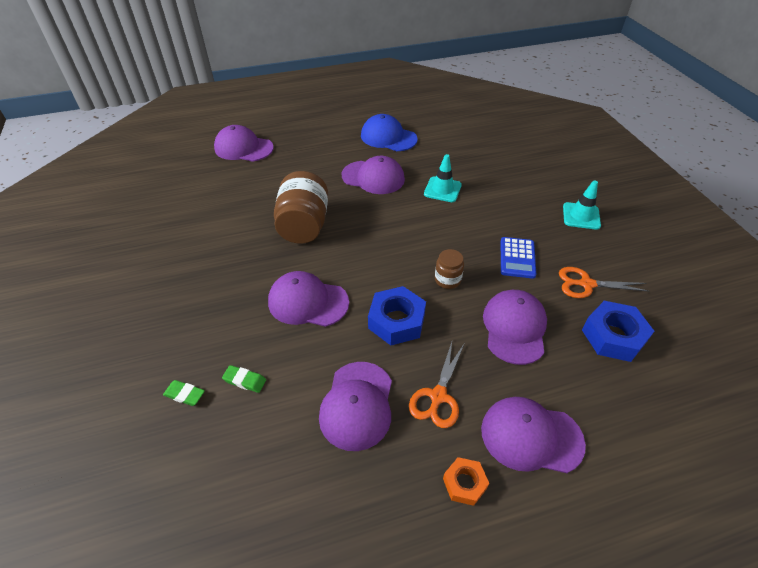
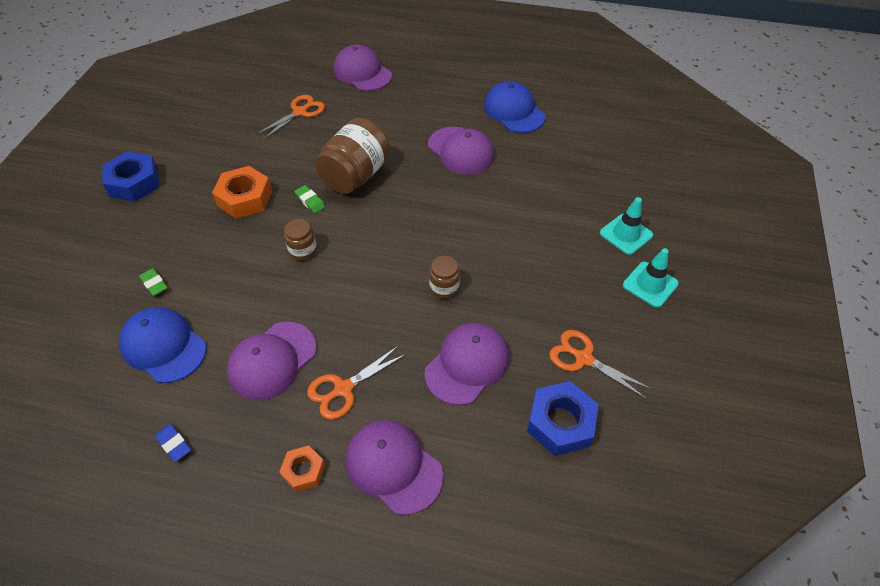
camera: 30 degrees right, 5 degrees up
(212, 195) = (300, 112): none -> orange scissors
(217, 282) = (245, 198): none -> orange nut
(241, 446) = (163, 346): none -> blue cap
(245, 380) = (204, 295): green eraser -> green eraser (310, 201)
(308, 302) = (303, 250): purple cap -> brown jar
(326, 531) = (174, 444): none -> blue eraser
(396, 321) = (364, 304): blue nut -> blue nut (134, 182)
(442, 189) = (521, 192): turquoise traffic cone -> turquoise traffic cone (626, 234)
(517, 258) = (534, 298): blue calculator -> none

